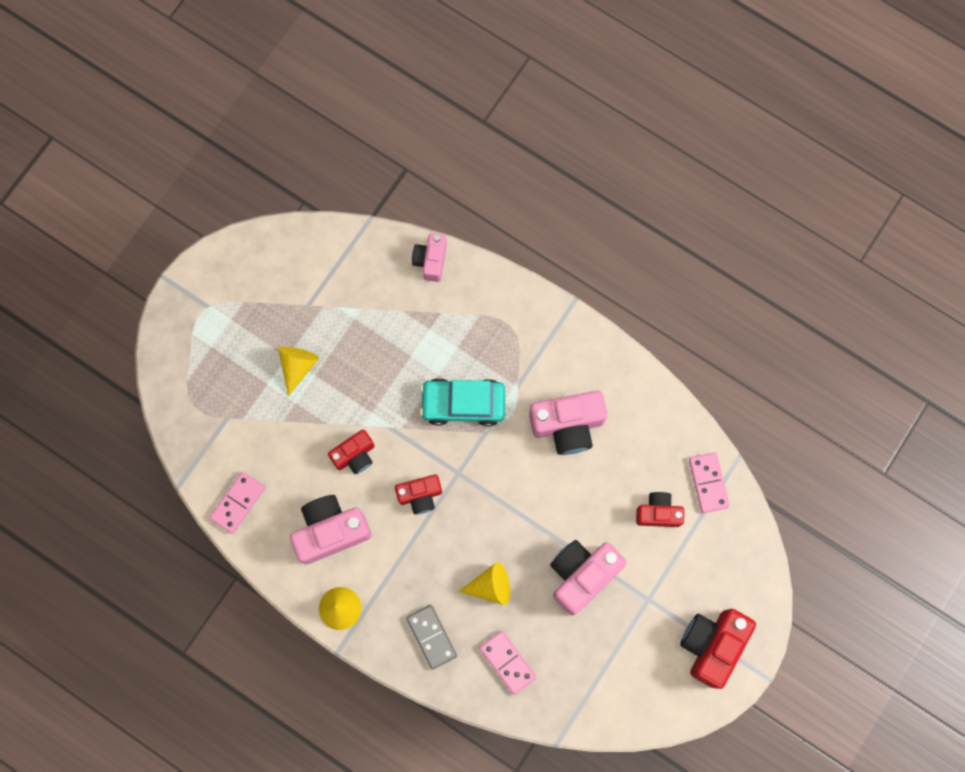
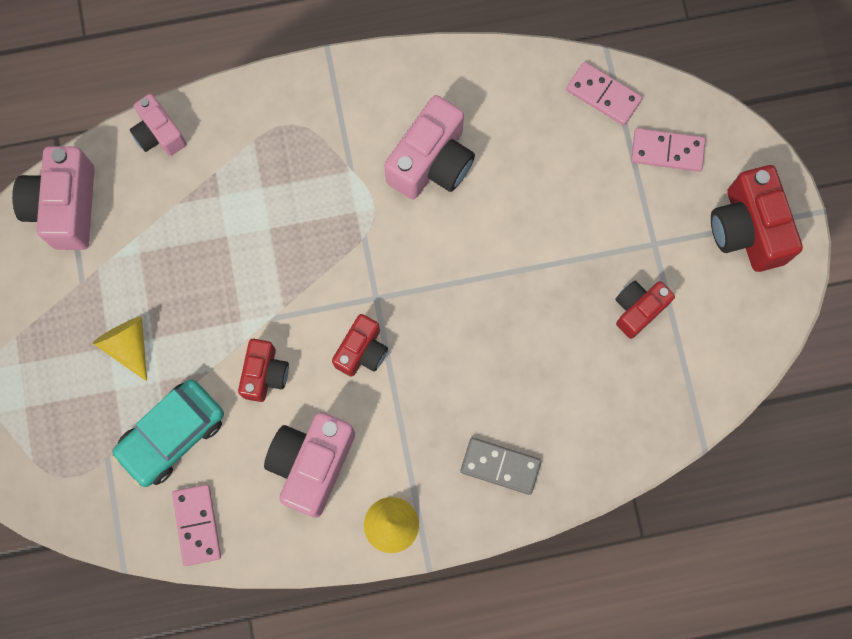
camera: 45 degrees left, 0 degrees up
(463, 403) = (318, 232): turquoise car -> turquoise car (172, 435)
(490, 586) = (507, 368): yellow cone -> none
(507, 662) = (590, 420): pink domino -> pink domino (667, 151)
(582, 575) = (577, 279): pink camera -> pink camera (65, 207)
(658, 513) = (587, 161): red camera -> red camera (638, 309)

